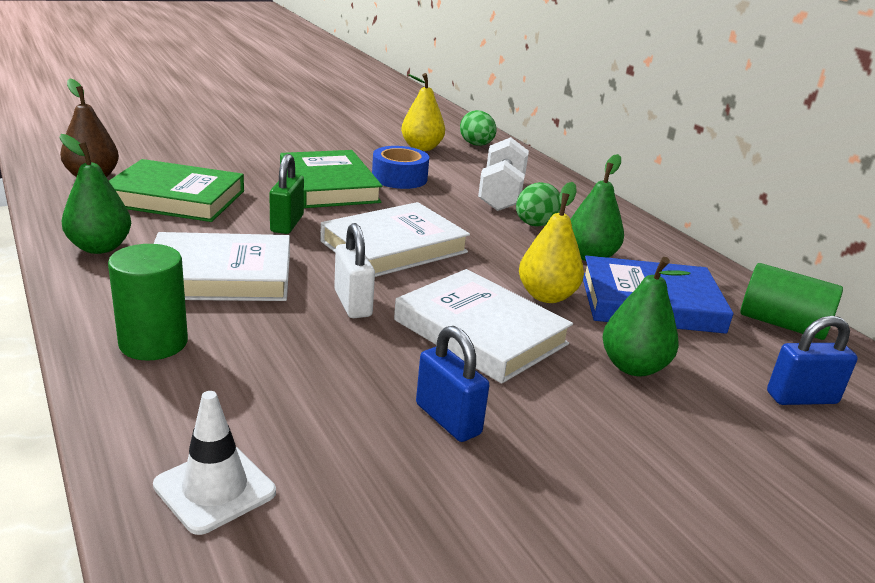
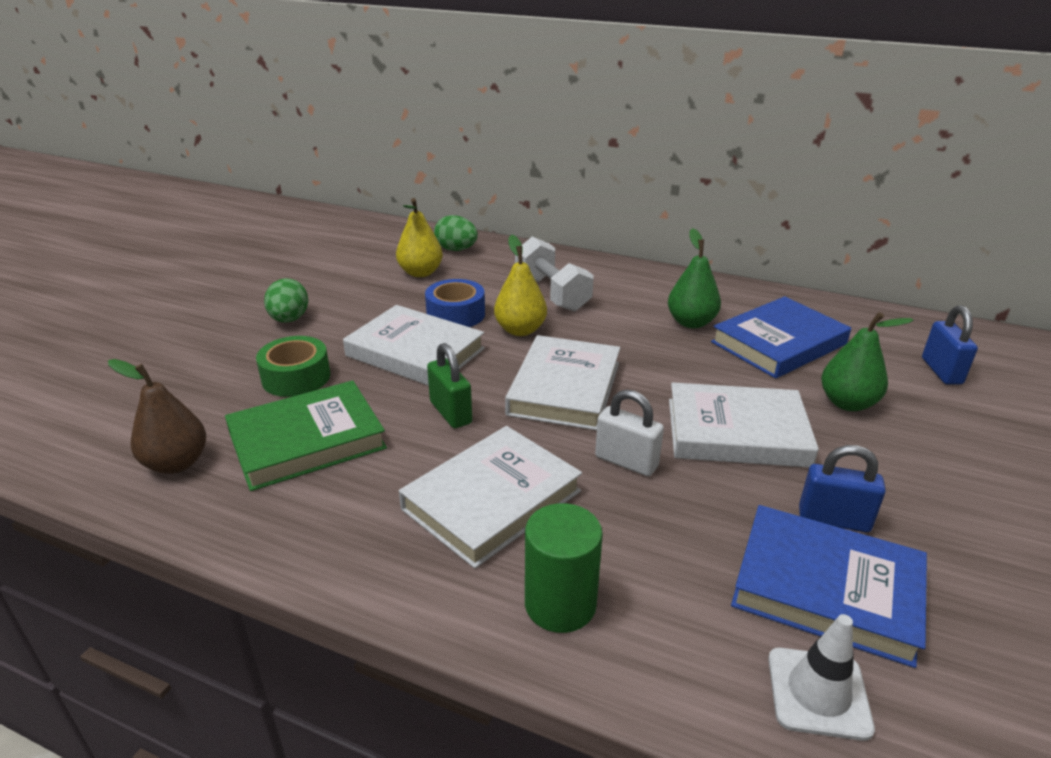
camera: 35 degrees left, 5 degrees up
(100, 247) = (337, 540): green pear -> none
(230, 167) = (296, 377): none -> green tape
(329, 185) = (415, 352): green book -> white book
(349, 448) = (826, 589): none -> blue book
(535, 225) = (617, 312): green egg -> green egg (289, 319)
(546, 296) = (721, 374): yellow pear -> yellow pear (520, 330)
(782, 324) = (857, 319): green cylinder -> none
(802, 398) = (941, 371): blue padlock -> blue padlock turned 45 degrees counterclockwise

